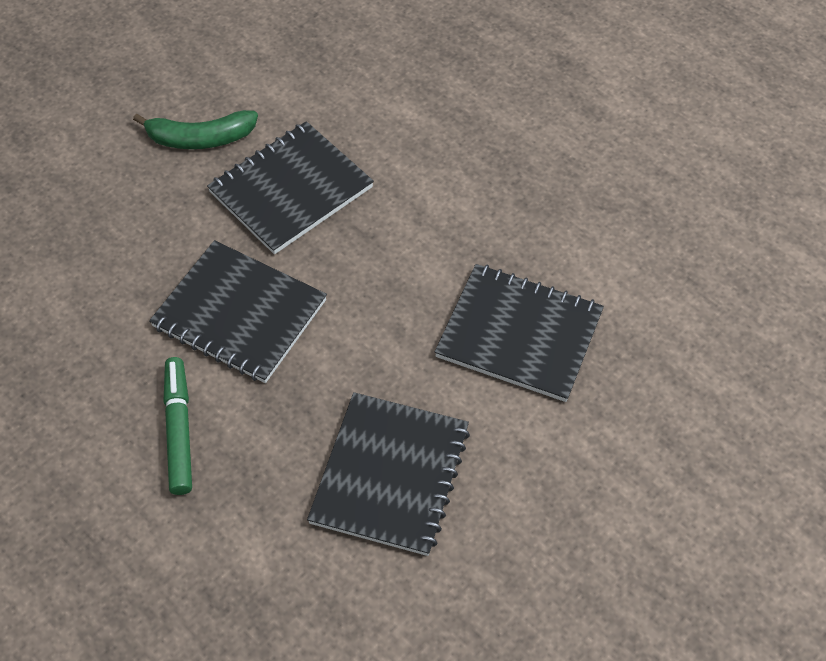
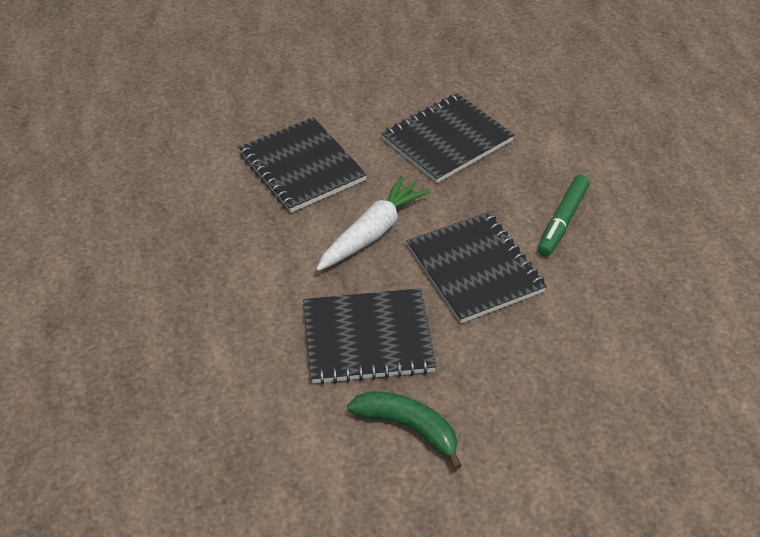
camera: 145 degrees left, 10 degrees down
(374, 297) = (372, 233): none -> white carrot

